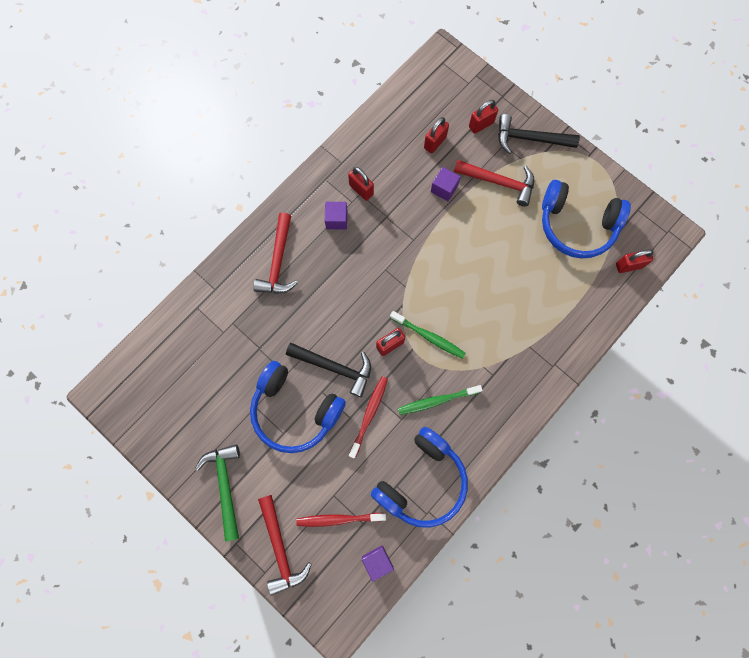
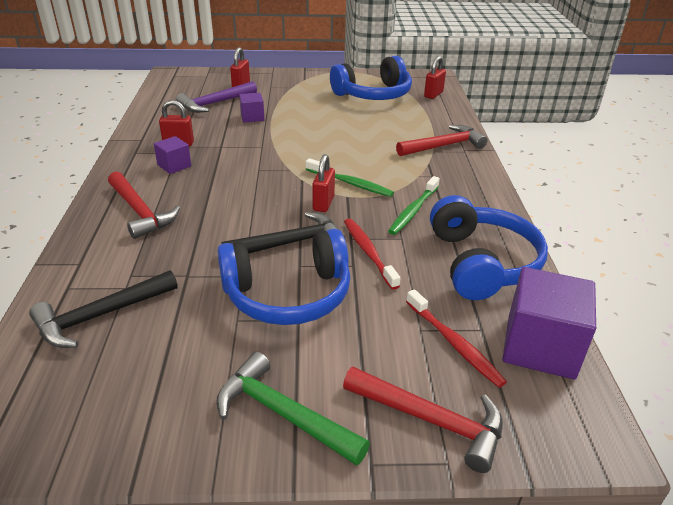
camera: 45 degrees left, 40 degrees down
(339, 519) = (454, 343): red toothbrush -> red toothbrush turned 75 degrees counterclockwise
(377, 561) = (540, 347): purple cube -> purple cube, size x1.92
(428, 336) = (350, 183): green toothbrush -> green toothbrush turned 45 degrees clockwise
(435, 142) = (215, 103): red padlock -> purple hammer
(499, 182) = (291, 100): red hammer -> red hammer (444, 146)
(530, 138) = (286, 79): black hammer -> black hammer (100, 316)

